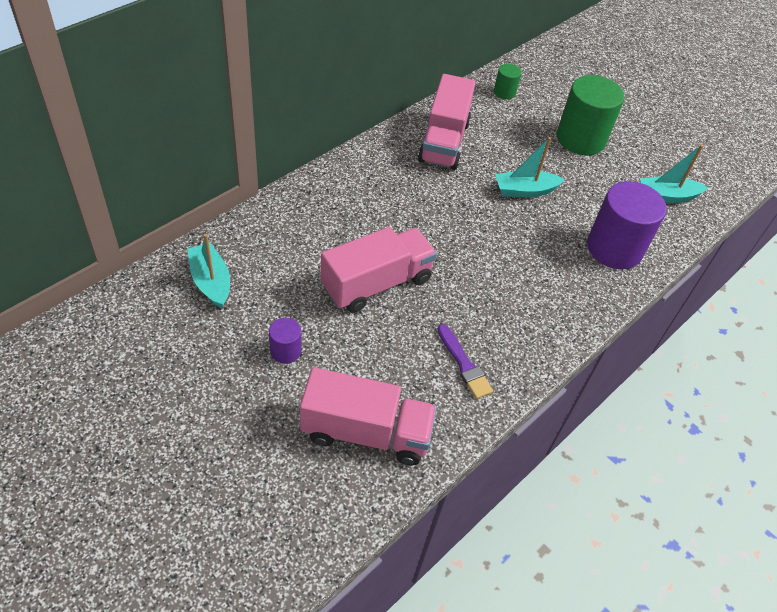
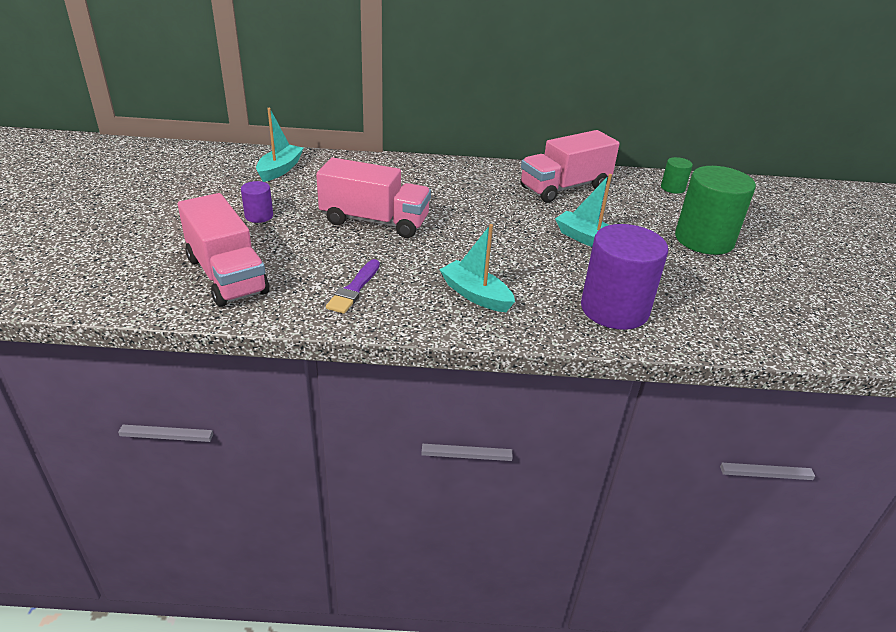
camera: 50 degrees right, 15 degrees down
(667, 196) = (740, 312): turquoise boat -> turquoise boat (476, 295)

